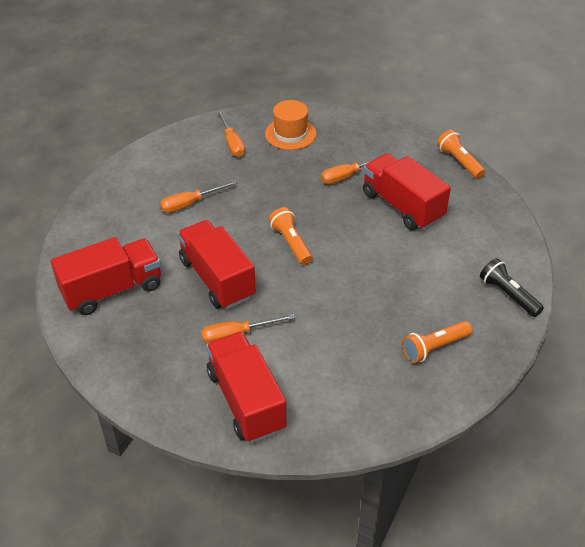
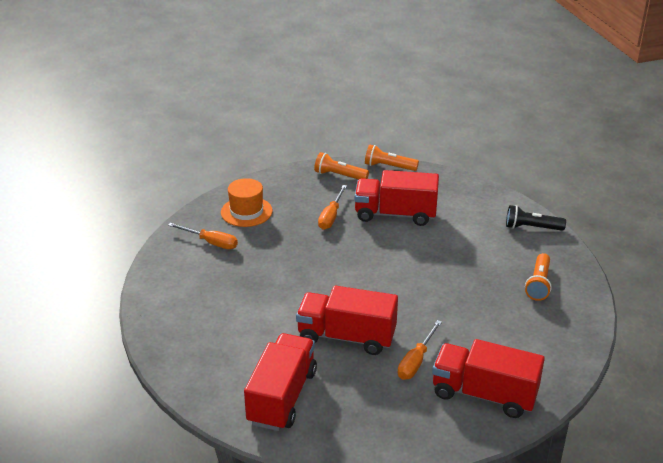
camera: 45 degrees left, 10 degrees down
(190, 204) = (246, 302): orange screwdriver -> none
(291, 243) = (360, 281): orange flashlight -> orange flashlight (339, 175)

